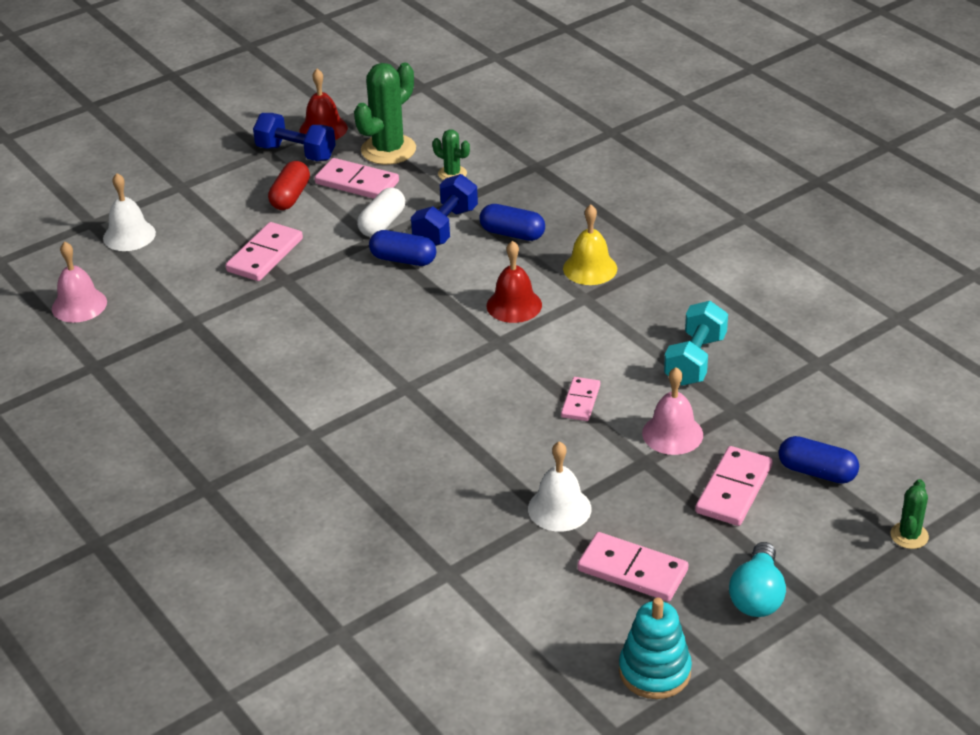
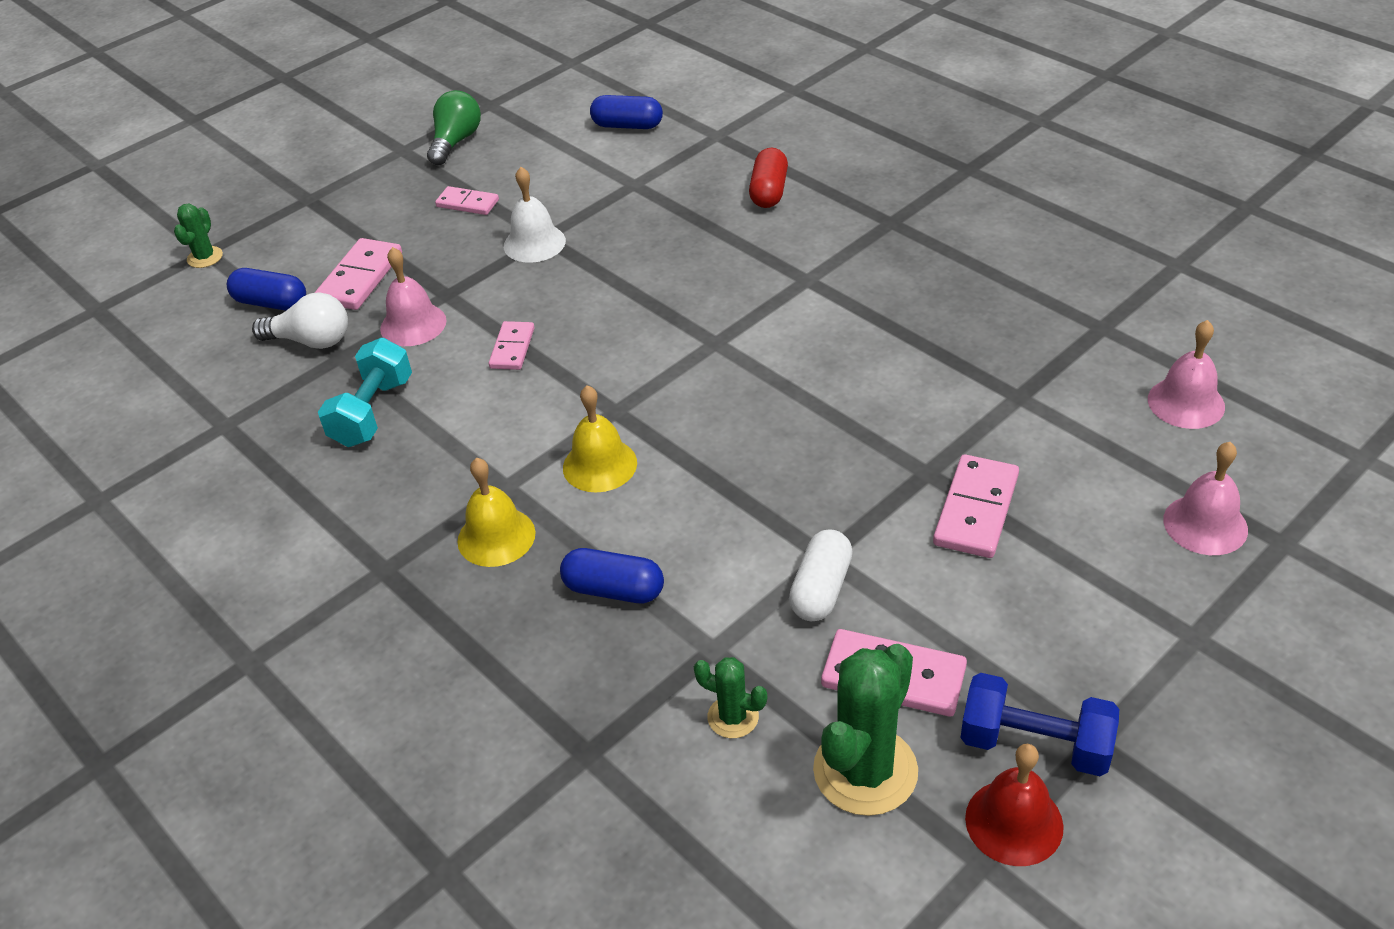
camera: 175 degrees right, 5 degrees up
(129, 235) = (1205, 524): white bell -> pink bell
(290, 197) = (993, 632): red capsule -> red capsule (768, 191)
(403, 260) = (769, 523): blue capsule -> blue capsule (627, 125)
(445, 227) = (719, 592): blue dumbbell -> none
(514, 305) = (600, 465): red bell -> yellow bell
(632, 570) = (467, 203): pink domino -> pink domino, size x0.63
(654, 671) = (456, 142): turquoise stacking toy -> green light bulb
(757, 596) = (360, 198): turquoise light bulb -> none
(765, 428) = (311, 341): none -> white light bulb

